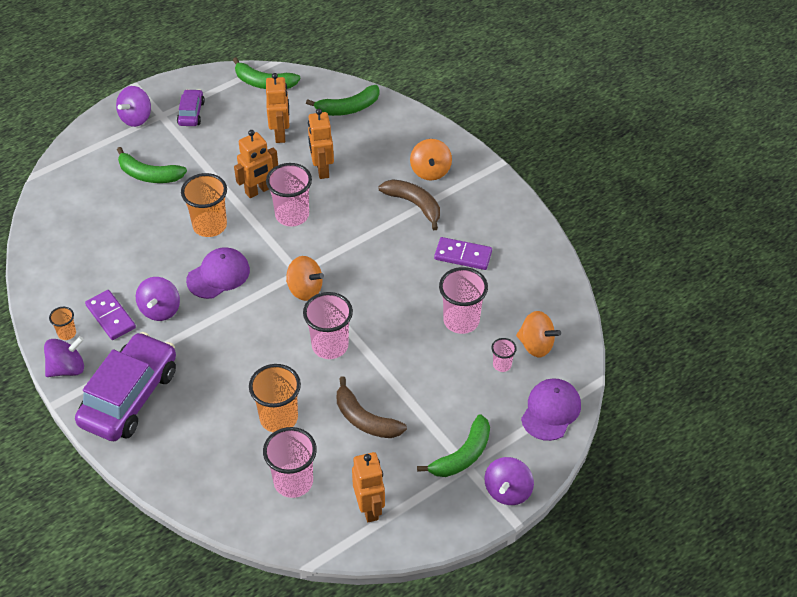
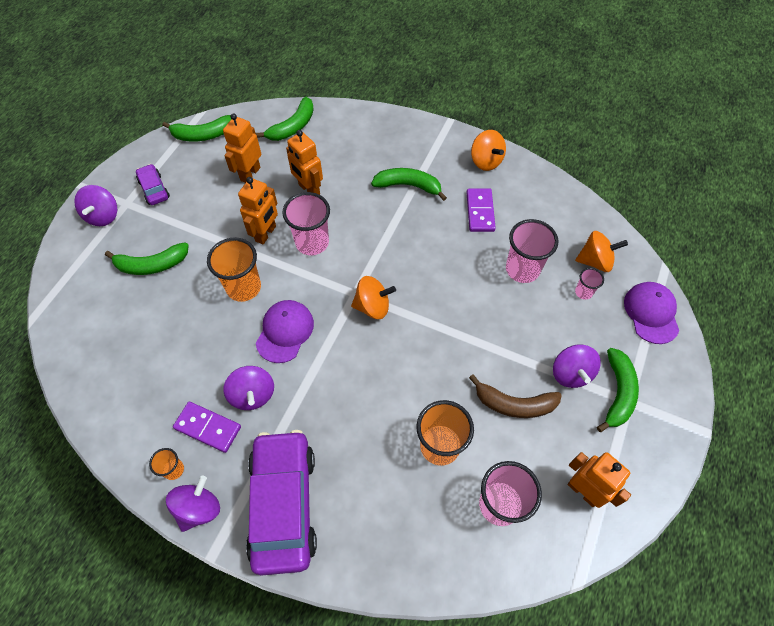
camera: 30 degrees left, 10 degrees up
(280, 134) = (250, 174): orange robot -> orange robot turned 120 degrees counterclockwise
(330, 346) = (433, 349): pink cup -> none
(414, 204) = (408, 186): brown banana -> green banana
(430, 171) = (400, 151): orange spinning top -> orange spinning top (486, 161)
(463, 255) = (480, 211): purple domino -> purple domino turned 75 degrees counterclockwise
(507, 491) = (677, 405): purple spinning top -> purple spinning top (571, 373)

